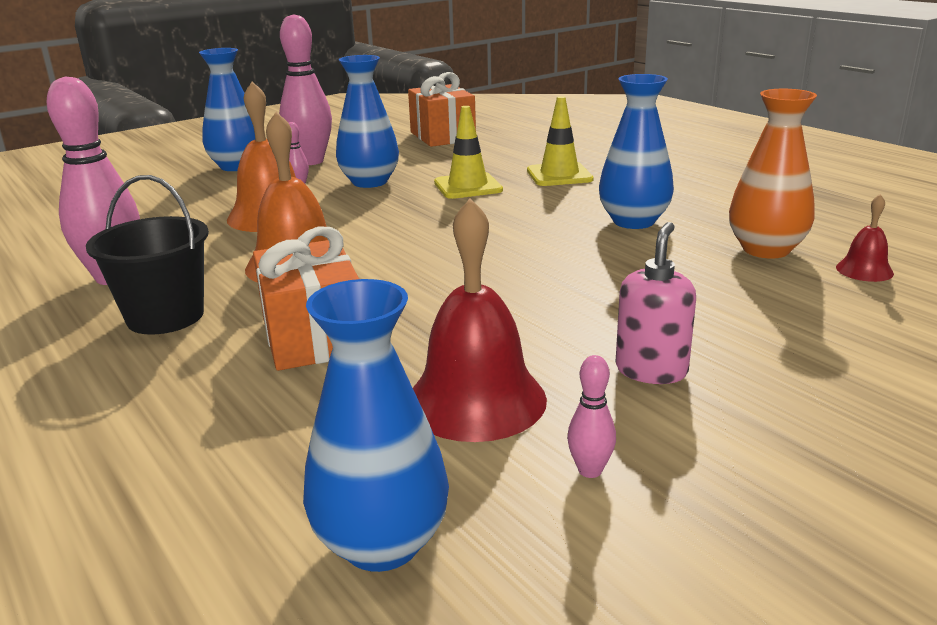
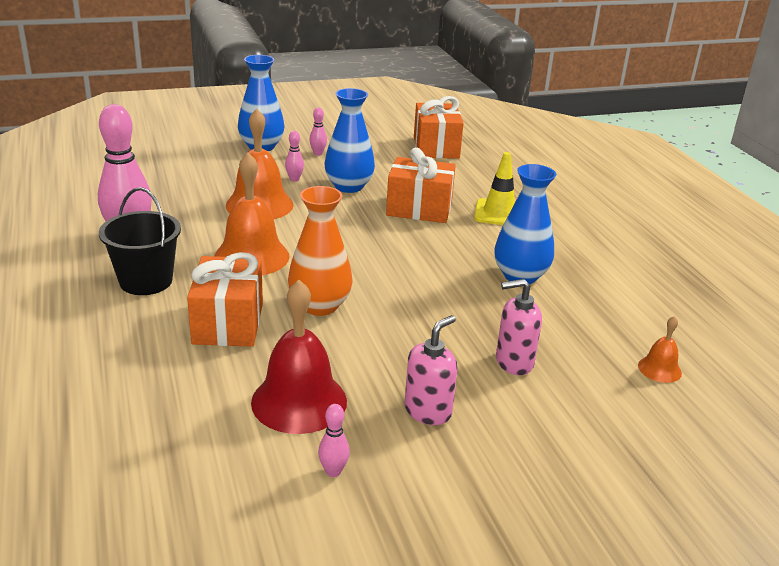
camera: 15 degrees right, 5 degrees up
(311, 161) = (318, 153): pink bowling pin -> pink bowling pin, size x0.43
(381, 543) = (185, 481): blue vase -> none
(468, 186) = (419, 209): yellow traffic cone -> orange gift
(704, 299) = (513, 362): none -> pink soap dispenser
(766, 249) = (600, 329): orange vase -> orange vase (319, 305)
(864, 270) = (659, 369): red bell -> orange bell

